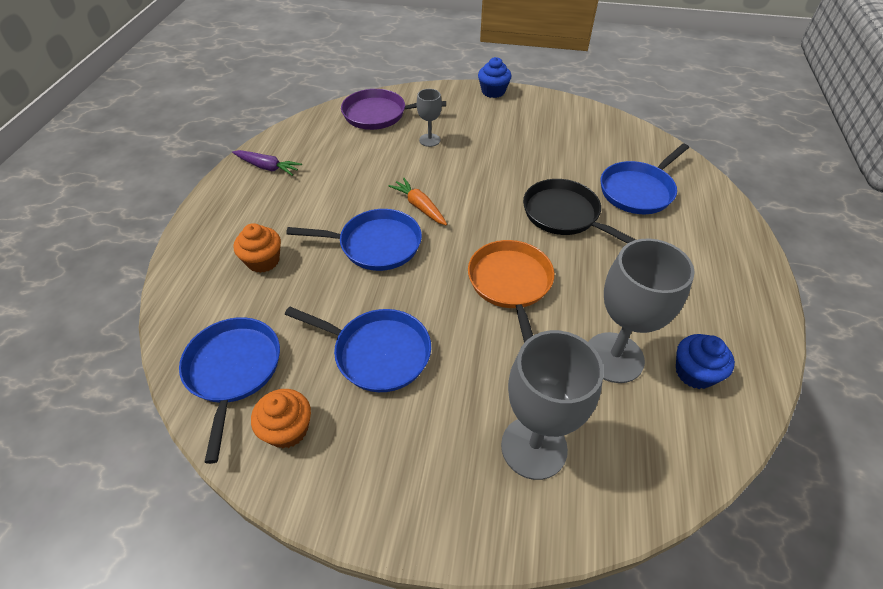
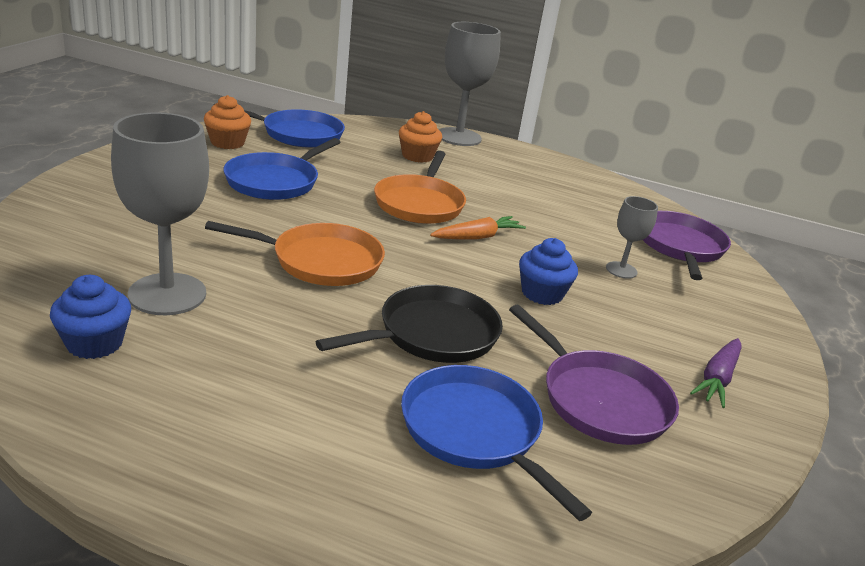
camera: 95 degrees right, 20 degrees down
(267, 167) = (561, 174): purple carrot -> purple carrot (717, 379)
(376, 244) = (420, 204): blue pan -> orange pan
(493, 91) = (780, 356): blue cupcake -> blue cupcake (542, 293)
(534, 447) = (112, 223): grey goblet -> grey goblet (458, 137)
(579, 150) = (600, 400): none -> purple pan

